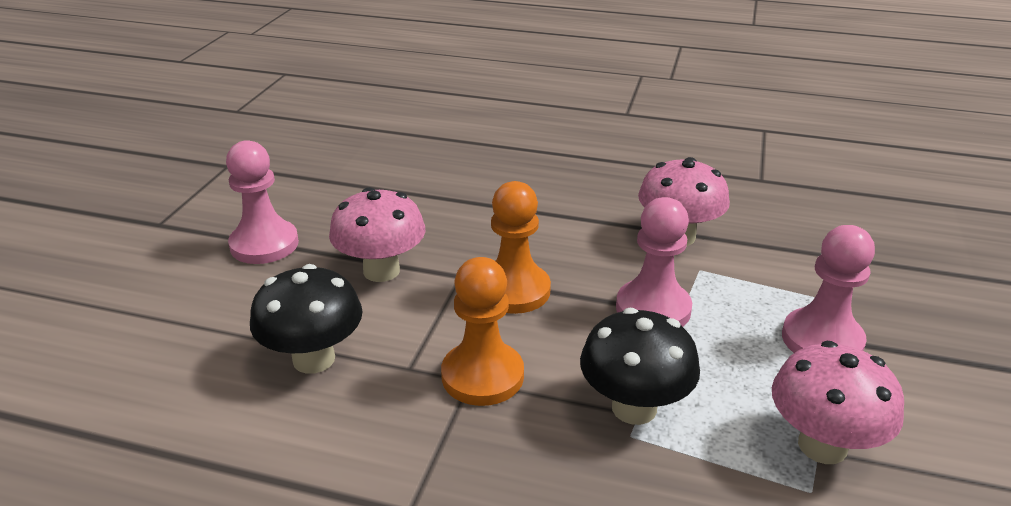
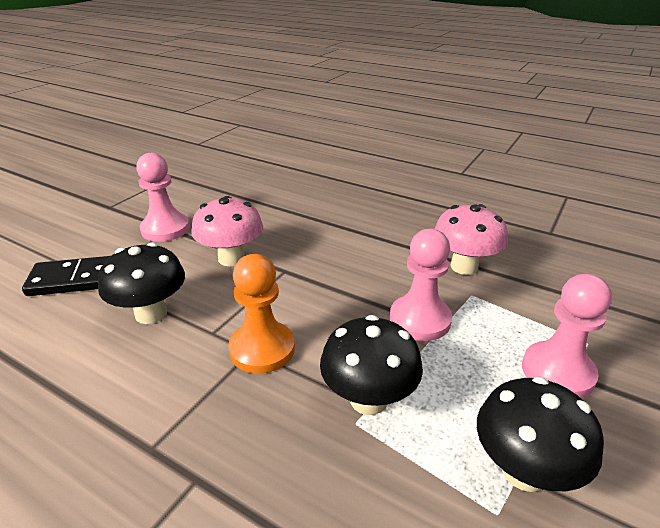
camera: 15 degrees right, 0 degrees up
(182, 332) = (79, 279): none -> black domino
(514, 291) = (318, 288): orange pawn -> none
(822, 446) = (524, 471): pink mushroom -> black mushroom

